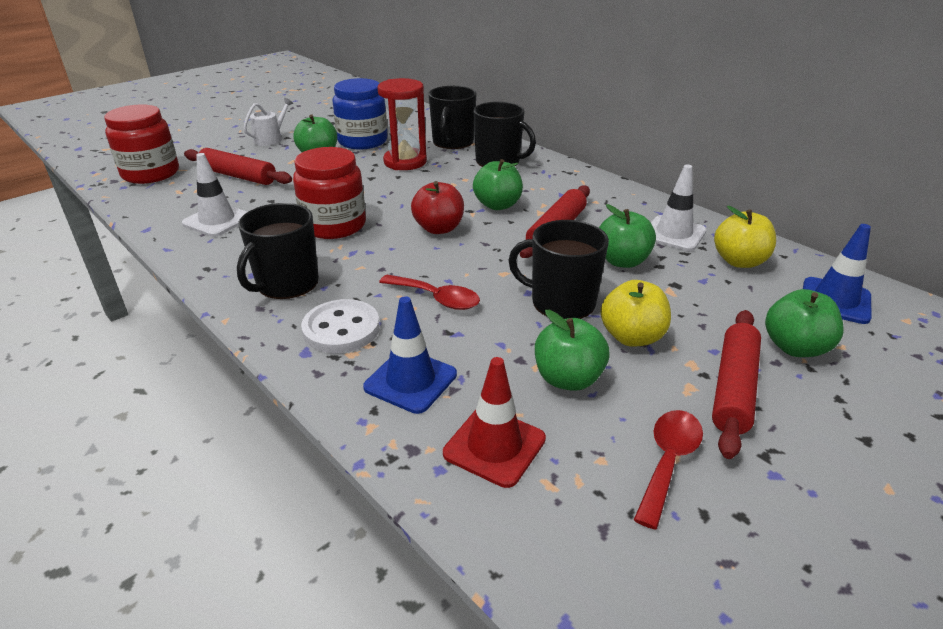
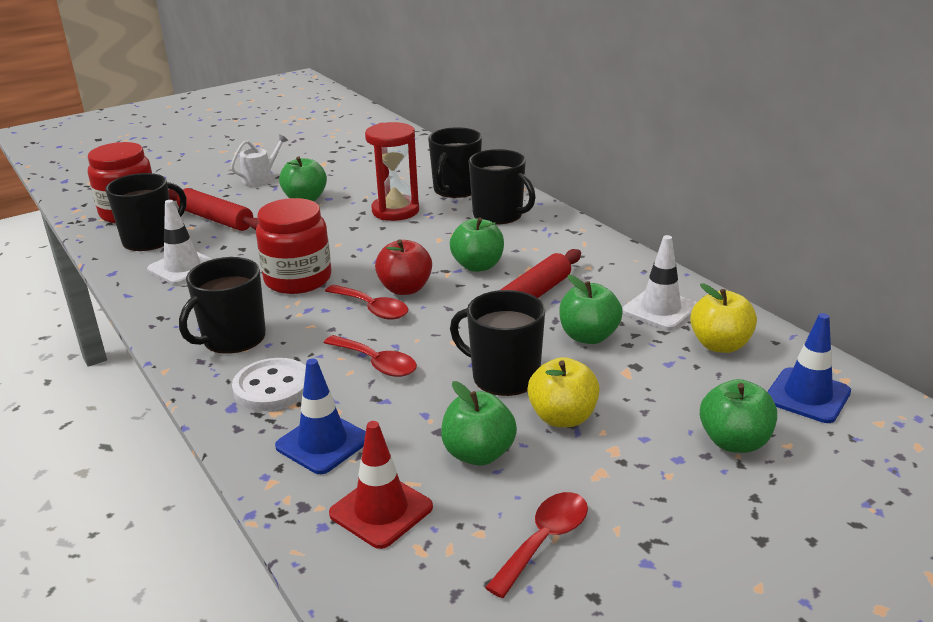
camera: 10 degrees right, 5 degrees down
(177, 196) = (150, 239): none -> black mug
(362, 141) = (357, 184): blue jar -> none
(414, 248) = (372, 309): none -> red spoon
(734, 388) = (646, 477): red rolling pin -> none

